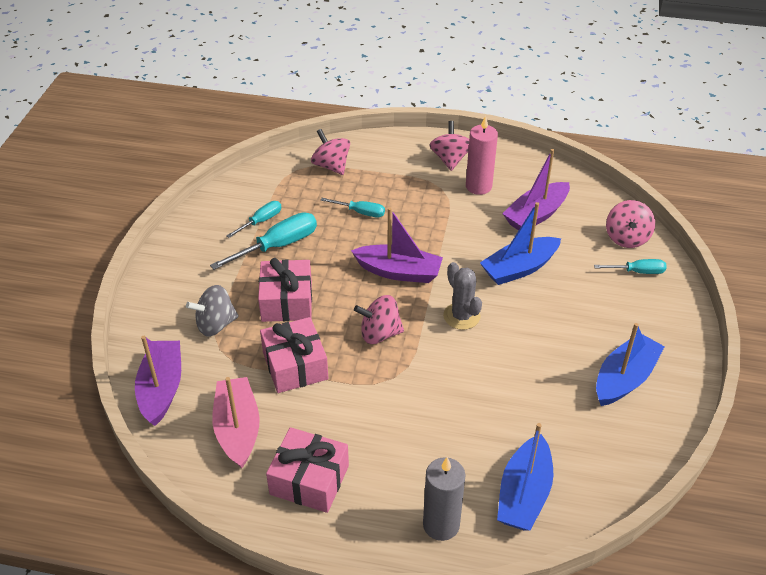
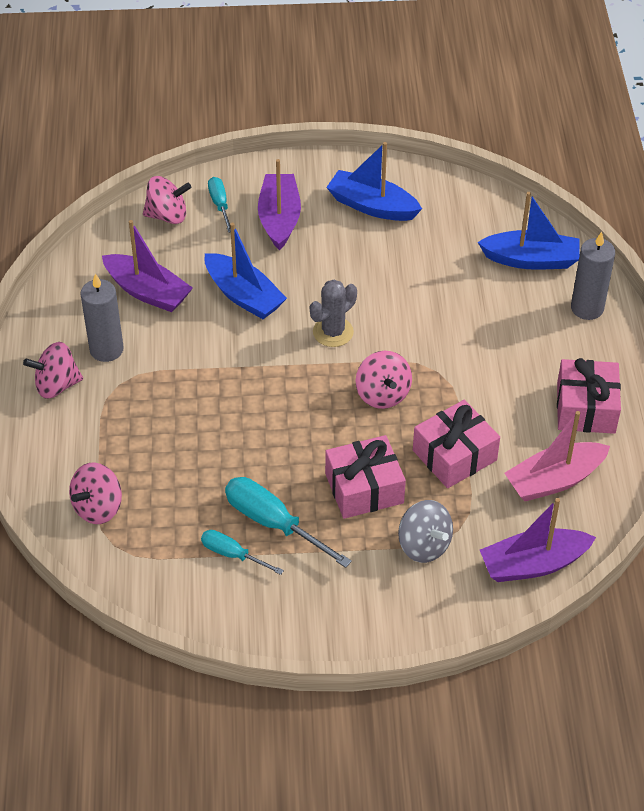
camera: 105 degrees left, 5 degrees up
(360, 212) = (186, 455): turquoise screwdriver -> none
(399, 272) = (282, 396): purple boat -> purple boat (279, 219)
(478, 186) = (106, 349): pink candle -> grey candle

